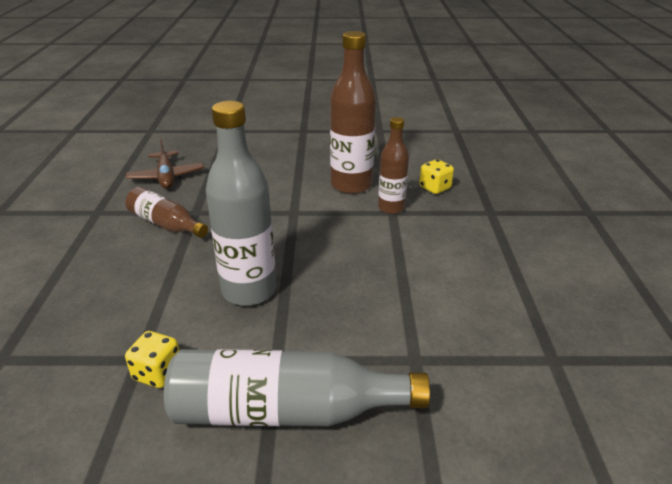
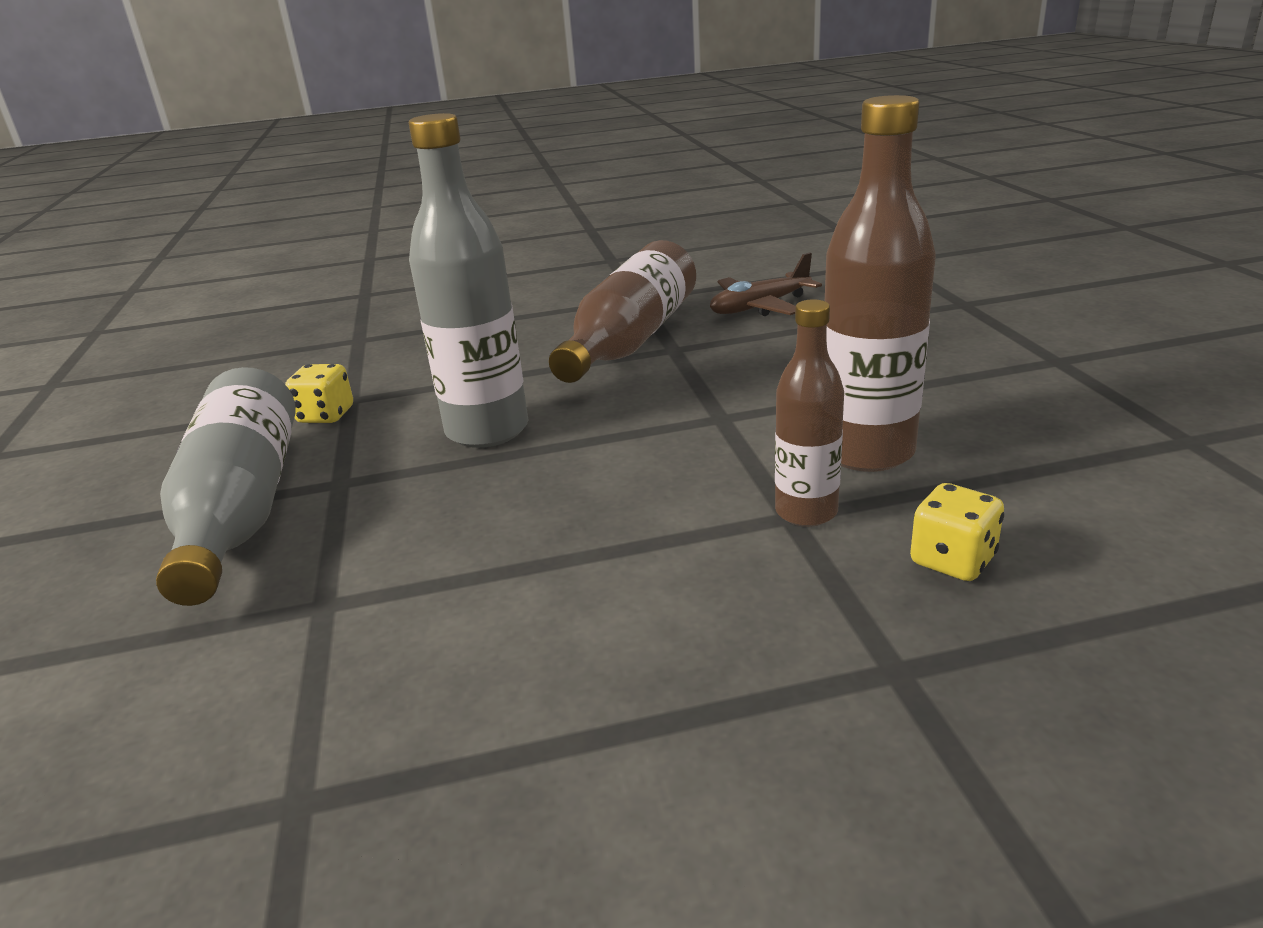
camera: 80 degrees right, 5 degrees down
(166, 224) = (630, 340): brown bottle -> brown bottle, size x1.67

